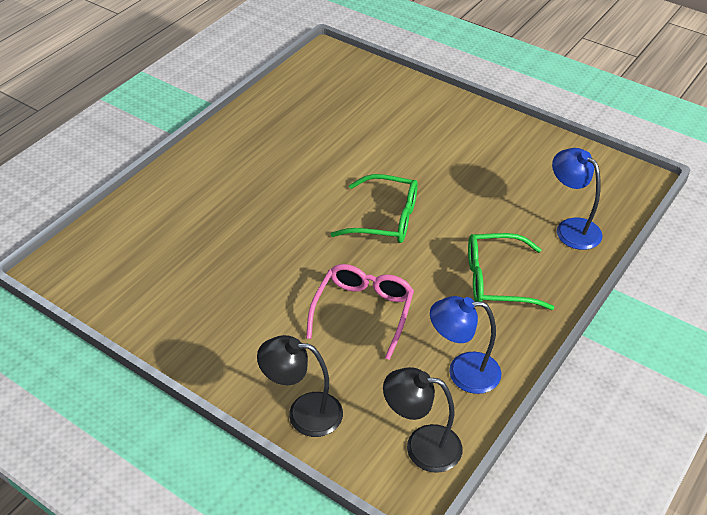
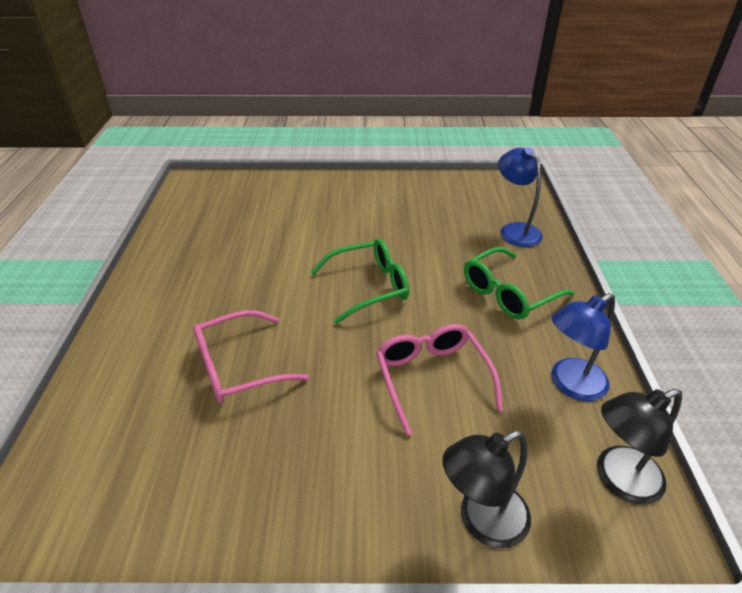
camera: 35 degrees left, 5 degrees down
(239, 234) = (238, 367): none -> pink glasses
(571, 228) = (515, 230): blue lamp -> blue lamp turned 45 degrees clockwise

